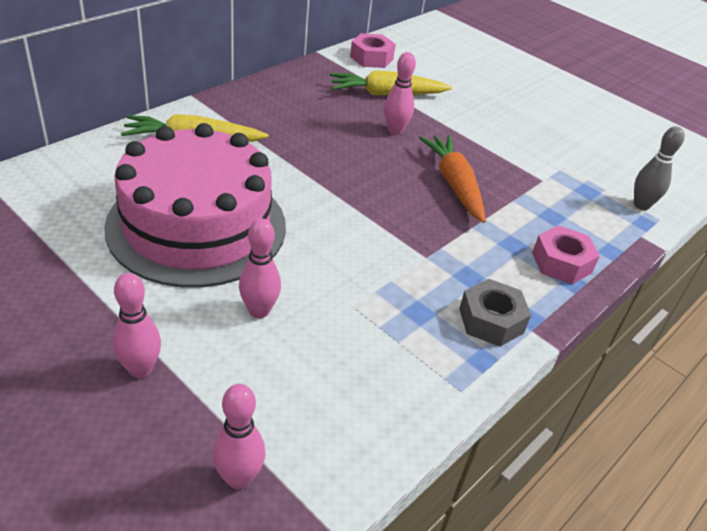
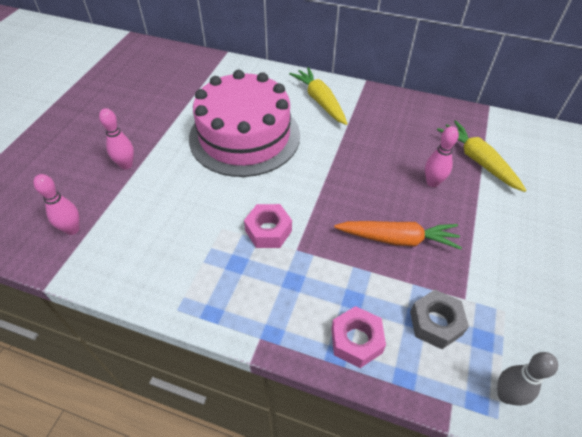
camera: 70 degrees right, 10 degrees up
(259, 311) = (191, 189): pink bowling pin -> none
(371, 58) = (520, 134): pink nut -> pink nut (268, 231)
(454, 184) = (398, 239): orange carrot -> orange carrot turned 45 degrees clockwise
(491, 320) = (254, 308): grey nut -> grey nut (435, 323)

